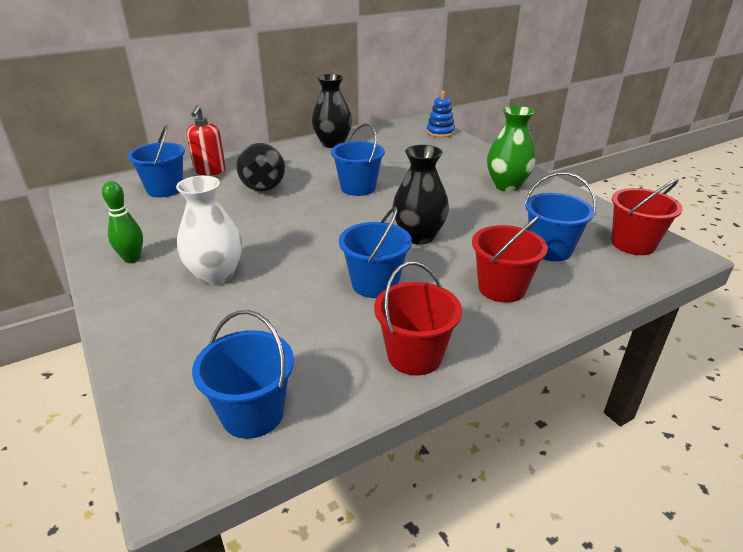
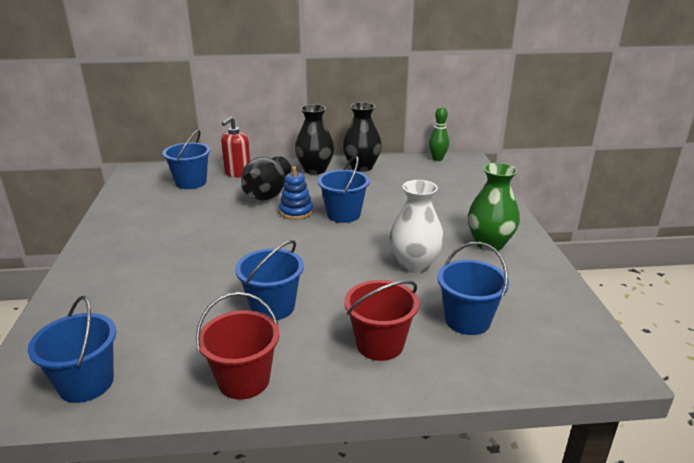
camera: 25 degrees right, 5 degrees down
(132, 259) = (118, 235): green bowling pin -> green bowling pin (437, 159)
(216, 275) = (161, 265): white vase -> white vase (414, 265)
(418, 236) = (352, 273): black vase -> black vase (315, 170)
(440, 132) = (476, 174): blue stacking toy -> blue stacking toy (296, 212)
(633, 244) = (566, 339): red bucket -> none

